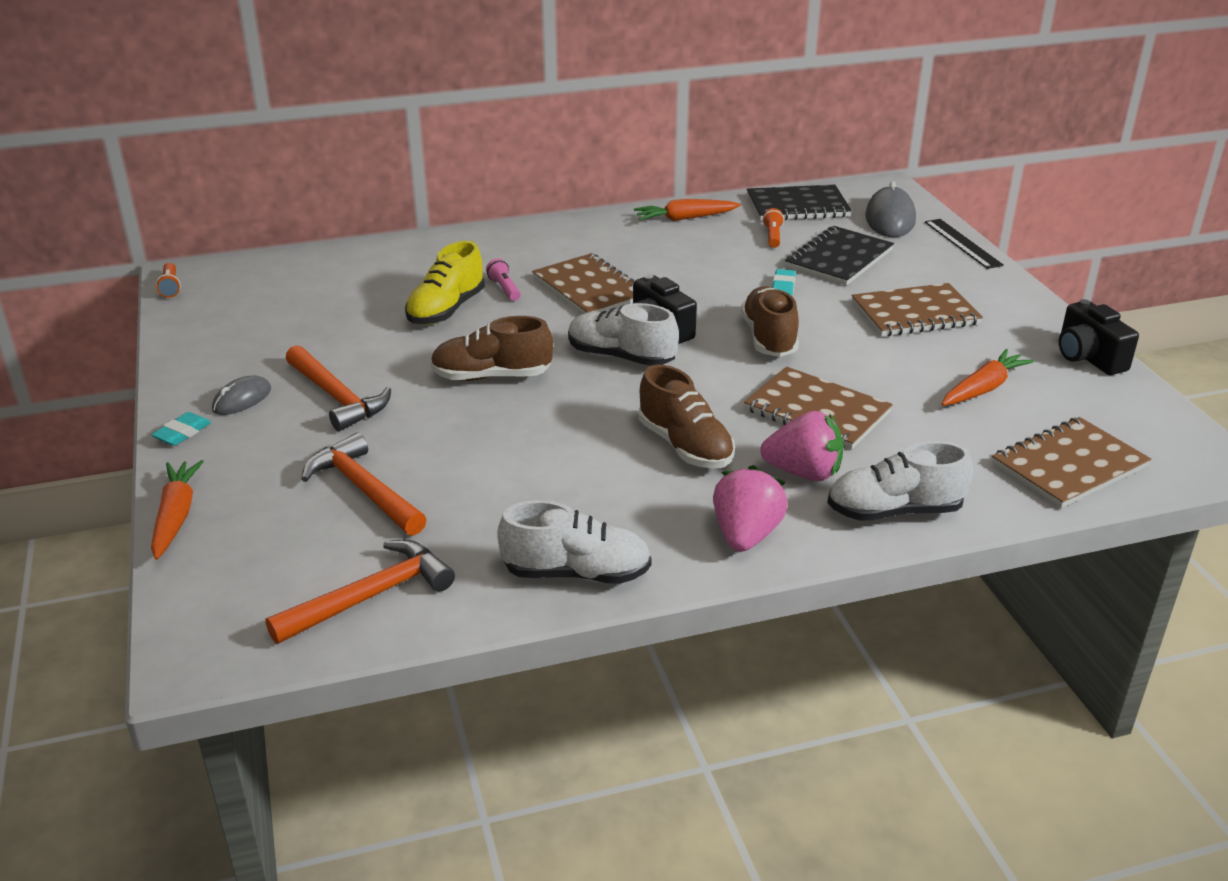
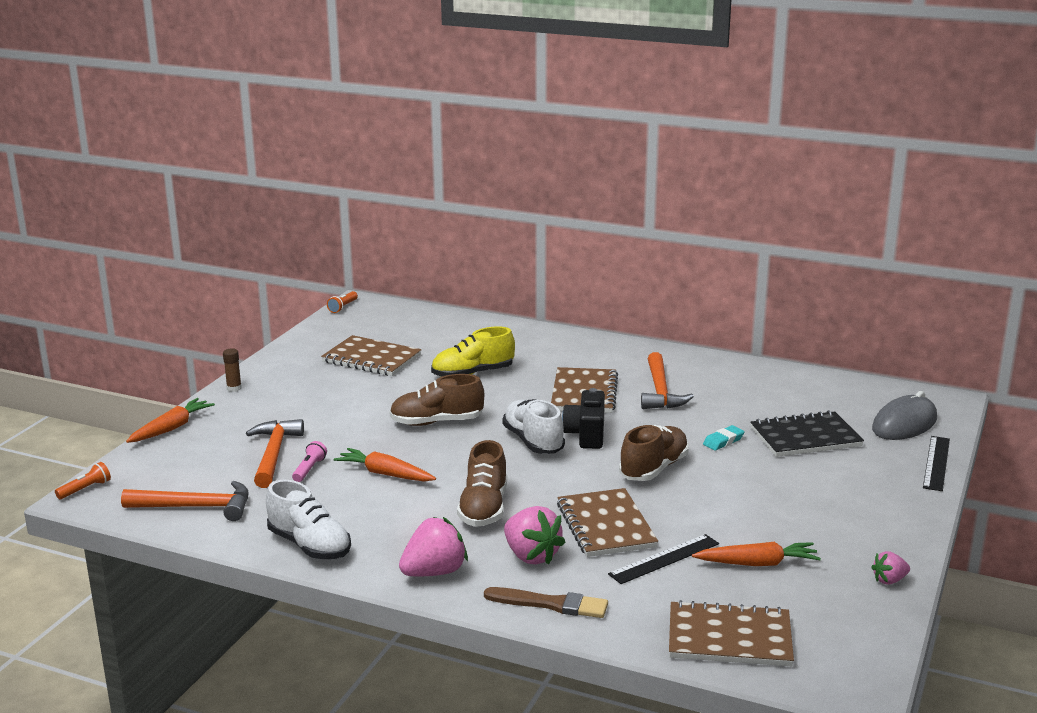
camera: 40 degrees right, 10 degrees down
(182, 433) = (234, 388): turquoise eraser -> brown glue stick
(242, 399) = (287, 382): grey mouse -> none
(337, 397) = (335, 400): orange hammer -> orange hammer (660, 391)
(492, 376) = (436, 422): brown shoe -> brown shoe turned 45 degrees counterclockwise
(504, 288) = (529, 374): pink flashlight -> pink flashlight (309, 469)
(685, 218) = (732, 370): orange carrot -> orange carrot (385, 474)
(773, 236) = (779, 404): orange flashlight -> orange flashlight (85, 489)
(797, 206) = (839, 390): black notebook -> none
(894, 511) = (550, 604): white shoe -> brown brush
(911, 419) = (664, 559): none -> black ruler
(915, 313) = (797, 495): brown notebook -> brown notebook (371, 358)
(1088, 357) = (889, 580): black camera -> pink strawberry

